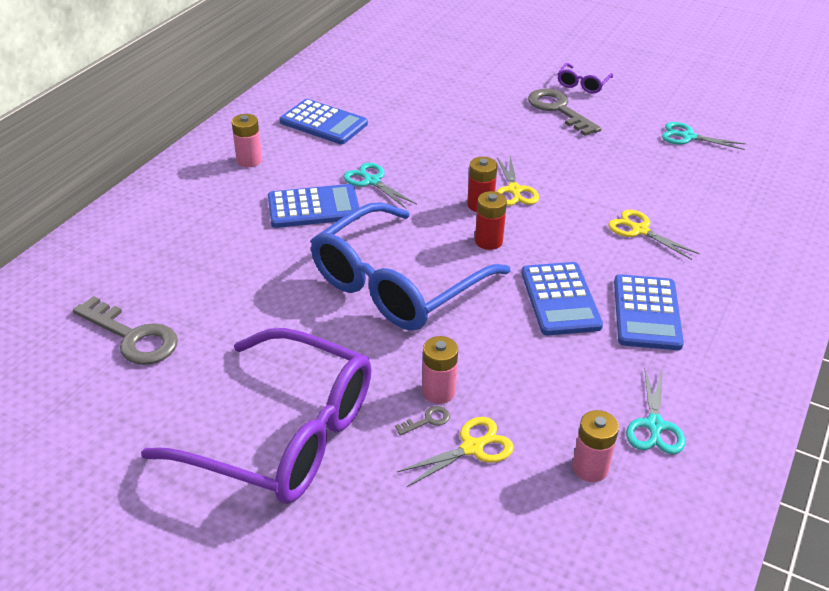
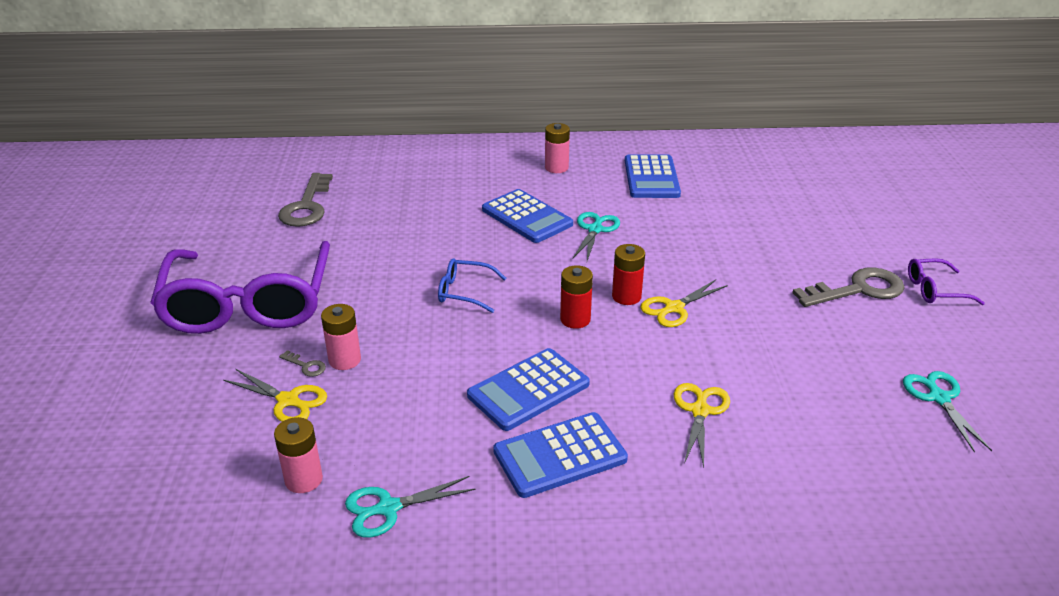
camera: 60 degrees right, 5 degrees down
(397, 284) = (464, 292): blue glasses -> blue glasses, size x0.41
(558, 109) = (858, 290): grey key -> grey key turned 45 degrees clockwise

